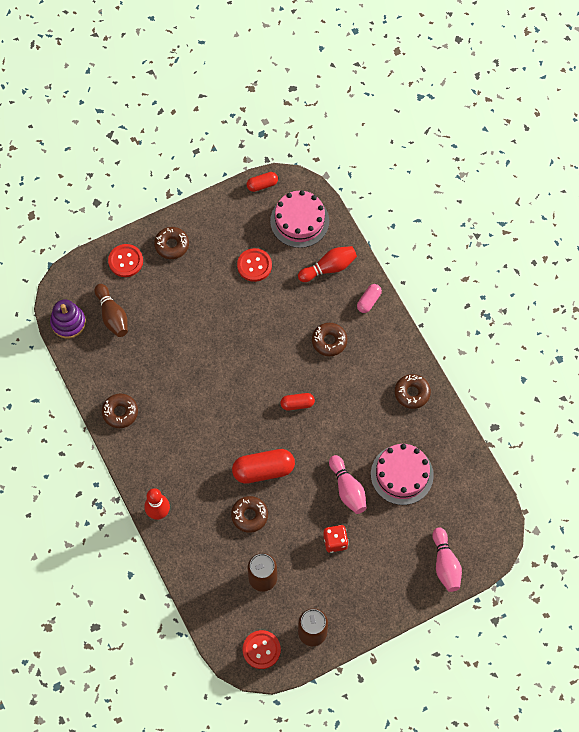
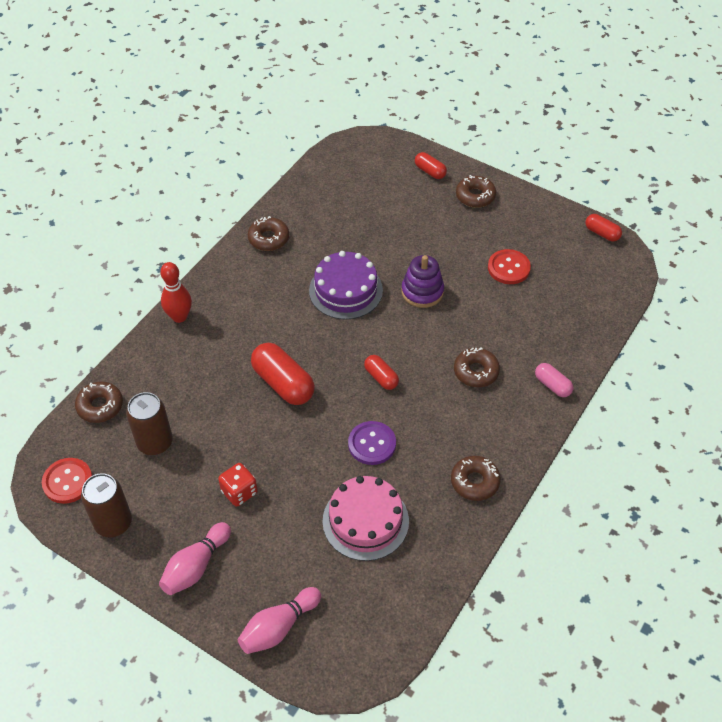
camera: 60 degrees right, 15 degrees down
(68, 322) = (334, 161): purple stacking toy -> purple stacking toy (422, 292)
(112, 316) = (366, 187): brown bowling pin -> none
(125, 261) = (430, 171): red button -> red capsule
(206, 385) = (345, 290): none -> purple cake
(249, 515) = (222, 396): brown donut -> brown donut (100, 406)
(299, 221) = (590, 281): pink cake -> none
(329, 268) = (560, 331): red bowling pin -> none
(347, 439) = (372, 444): none -> purple button
(347, 489) = (311, 473): pink bowling pin -> pink bowling pin (196, 566)
(369, 301) = (552, 385): pink capsule -> pink capsule turned 45 degrees clockwise

